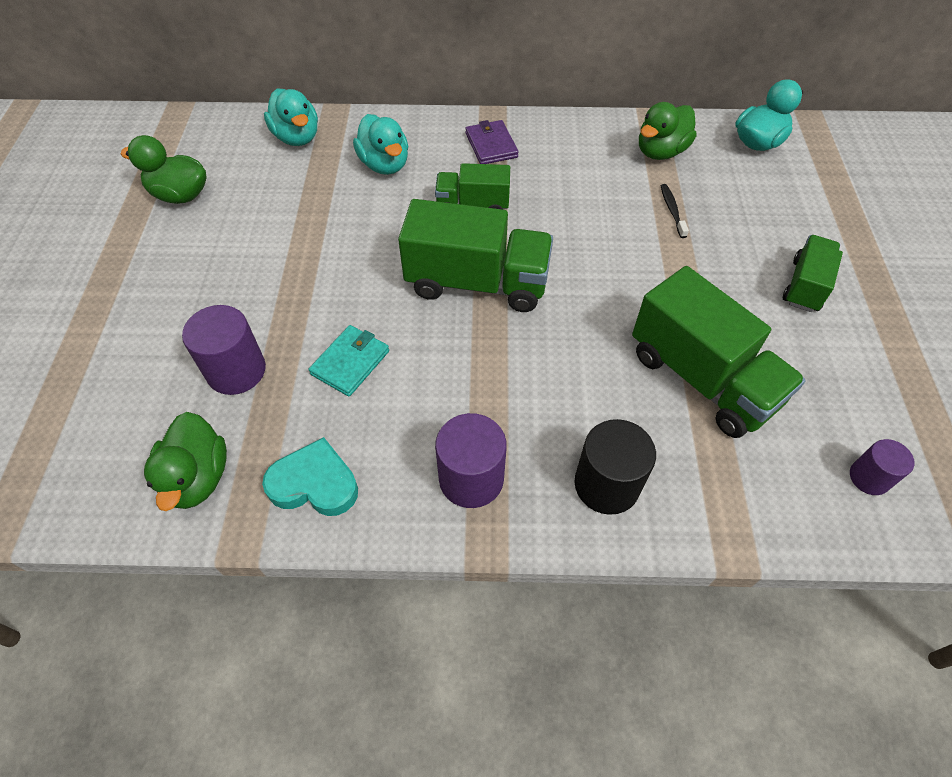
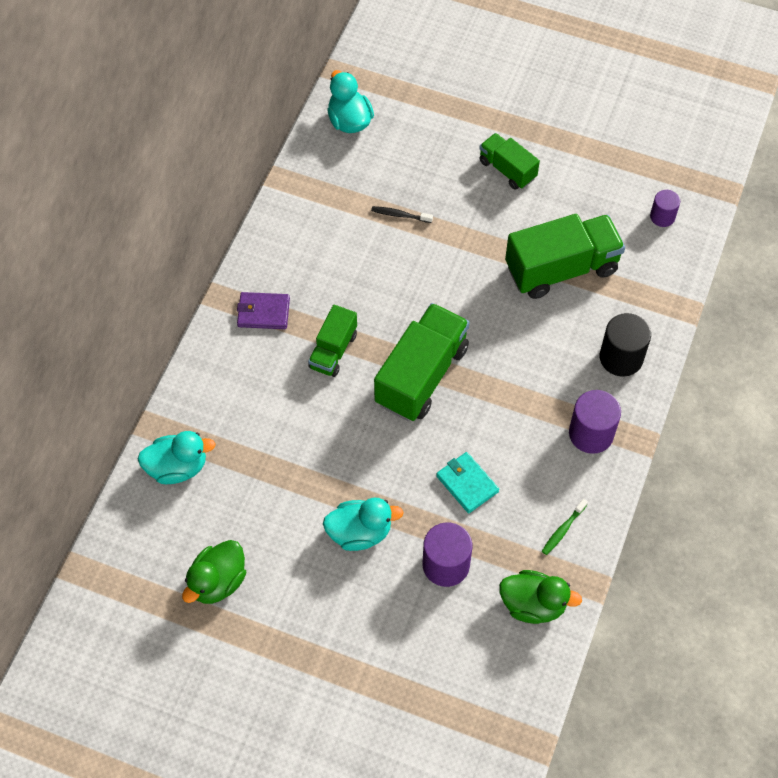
camera: 70 degrees left, 5 degrees up
(314, 483) = (563, 530): turquoise heart -> green toothbrush
(384, 164) = (251, 403): turquoise duck -> turquoise duck (360, 532)
(660, 152) = (329, 192): green duck -> none

